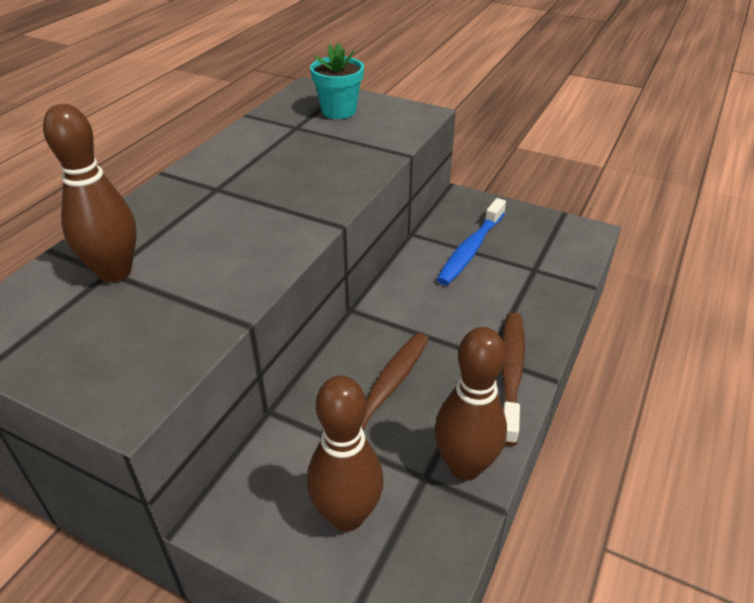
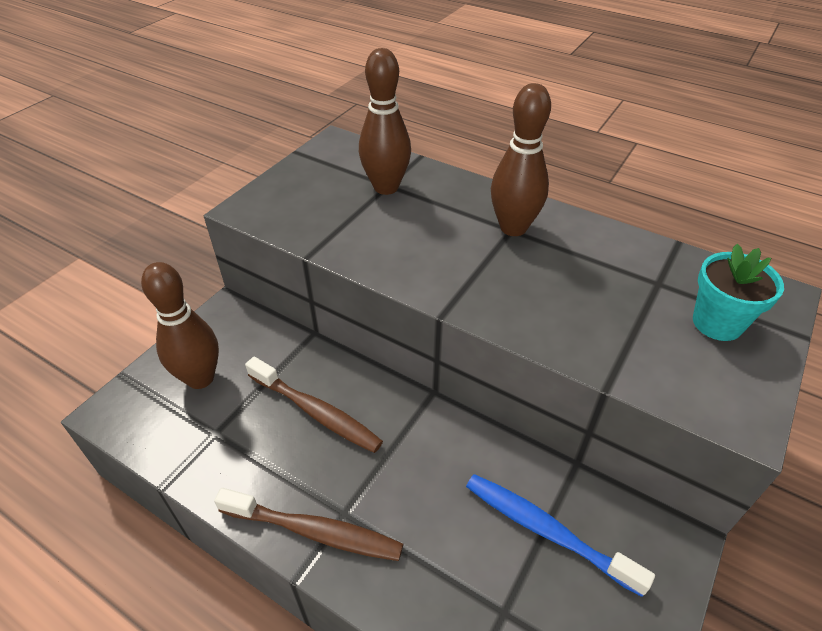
camera: 95 degrees right, 5 degrees up
(465, 466) = (214, 465): brown bowling pin -> brown bowling pin (513, 228)

